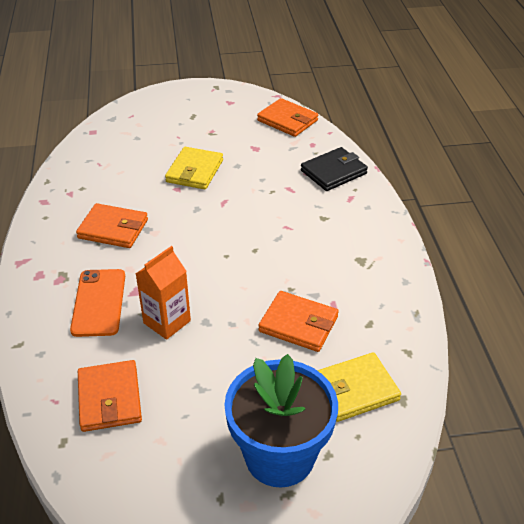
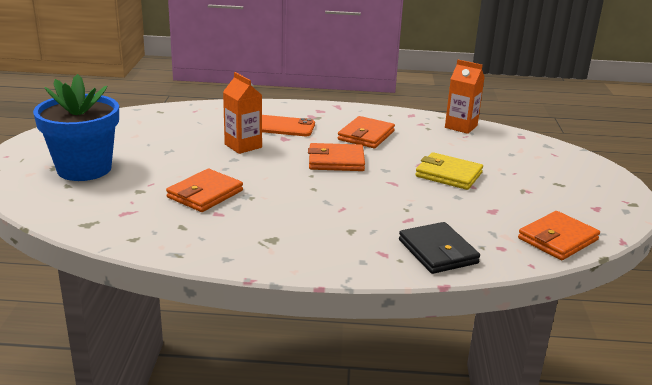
camera: 100 degrees right, 15 degrees down
(74, 167) = (461, 127): none -> orange carton
(109, 398) = (183, 124): orange wallet -> orange wallet (336, 161)
(355, 389) = (115, 206): yellow wallet -> none

